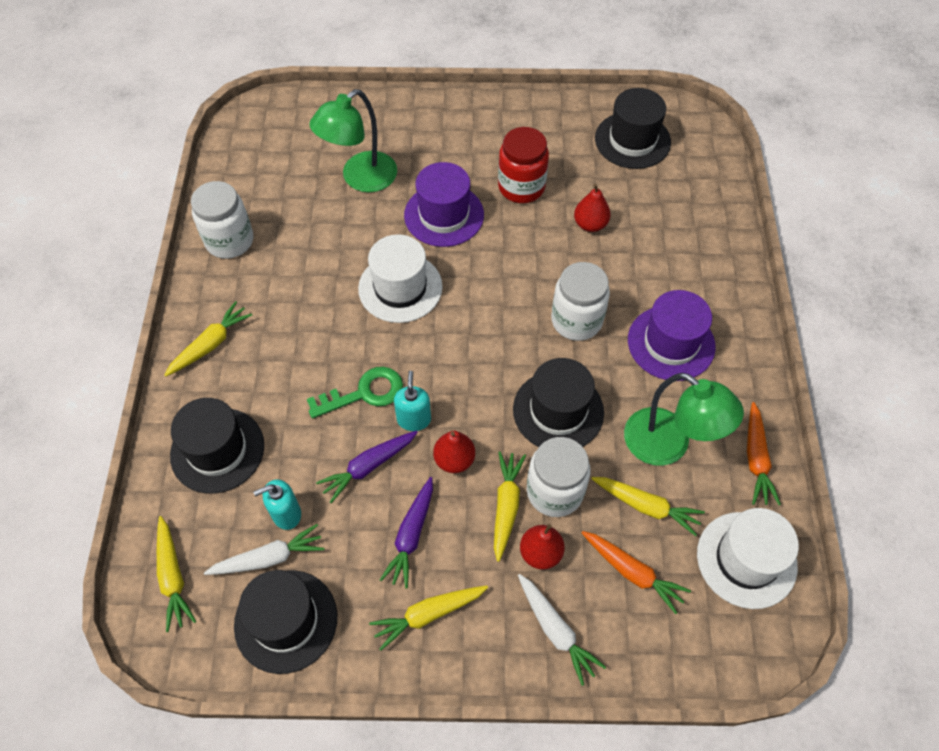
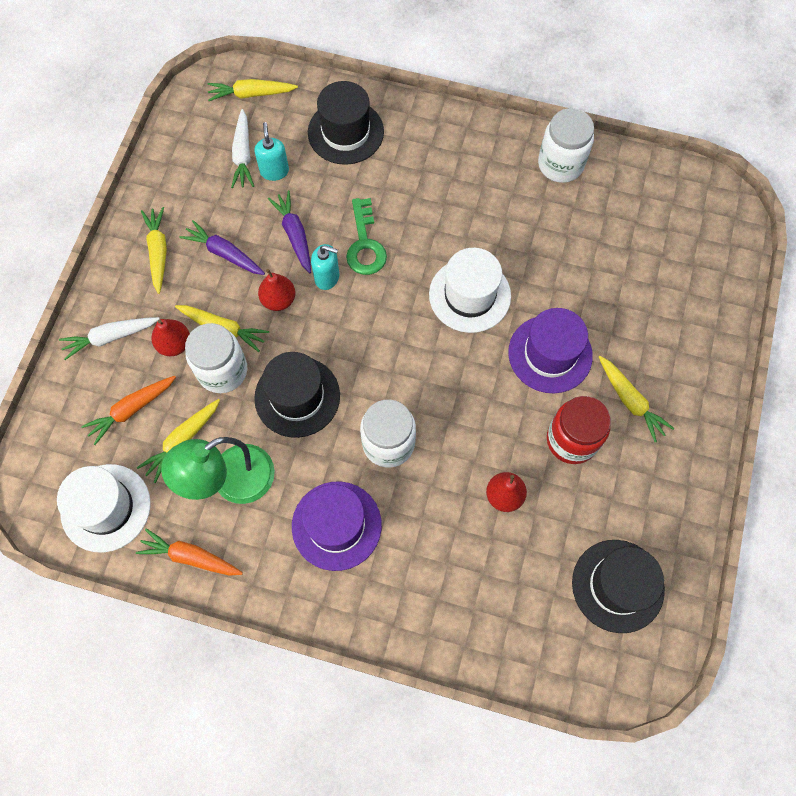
camera: 105 degrees right, 10 degrees up
(210, 344) = (449, 138): yellow carrot -> yellow carrot (630, 401)
(286, 621) = (191, 159): black hat -> none
(360, 179) = (615, 287): green lamp -> none

